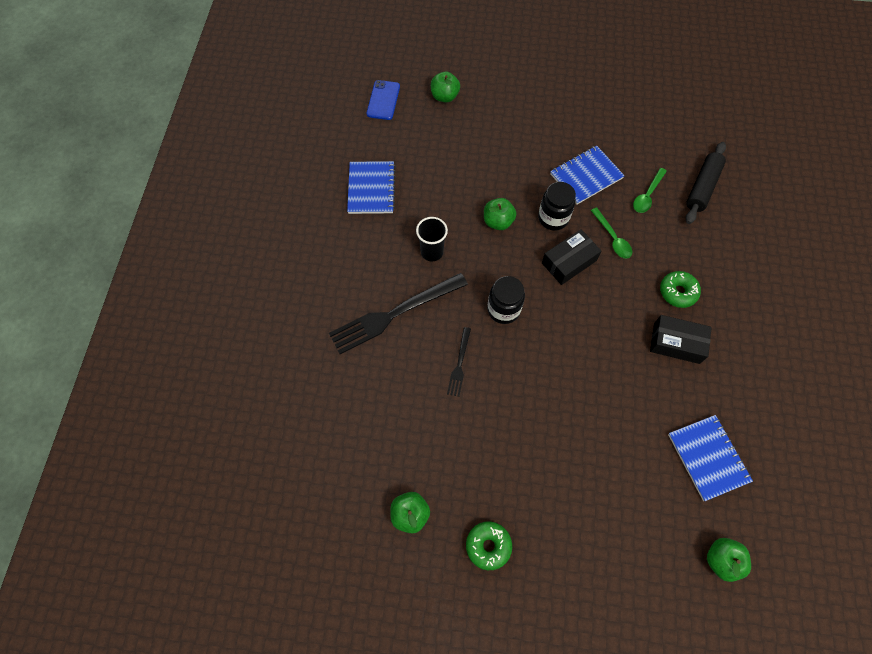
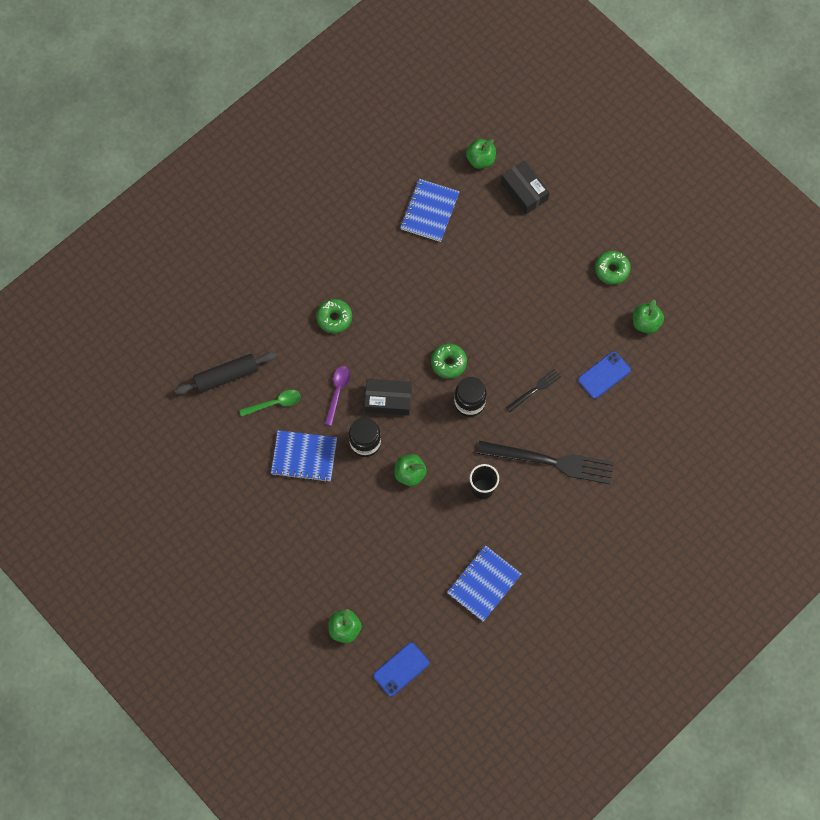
camera: 140 degrees left, 5 degrees up
(409, 427) = (604, 375): none -> blue phone
(552, 329) = (448, 363): none -> green donut
(612, 238) = (337, 392): green spoon -> purple spoon
(676, 343) = (373, 287): black box -> black box (524, 191)

